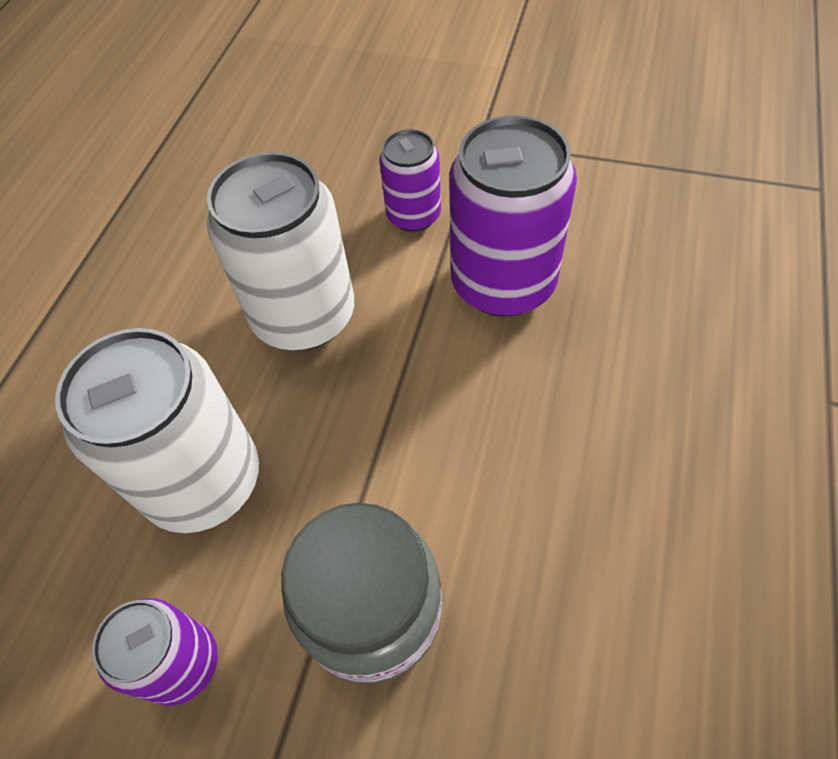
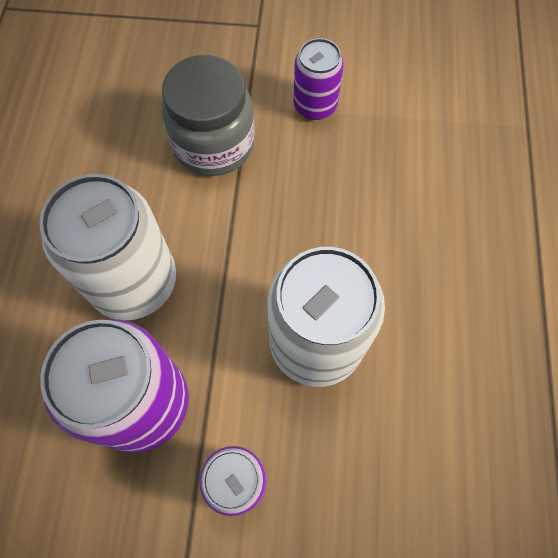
camera: 165 degrees right, 10 degrees up
(203, 480) = (345, 200): white can -> white can (134, 282)

